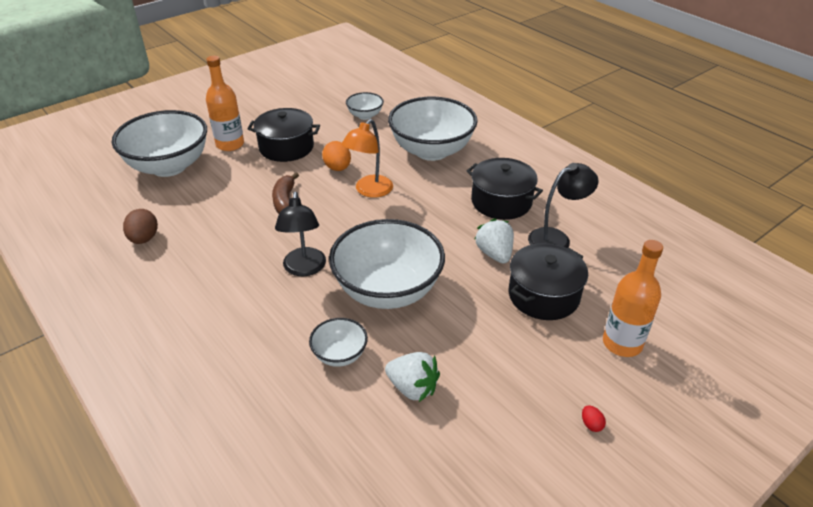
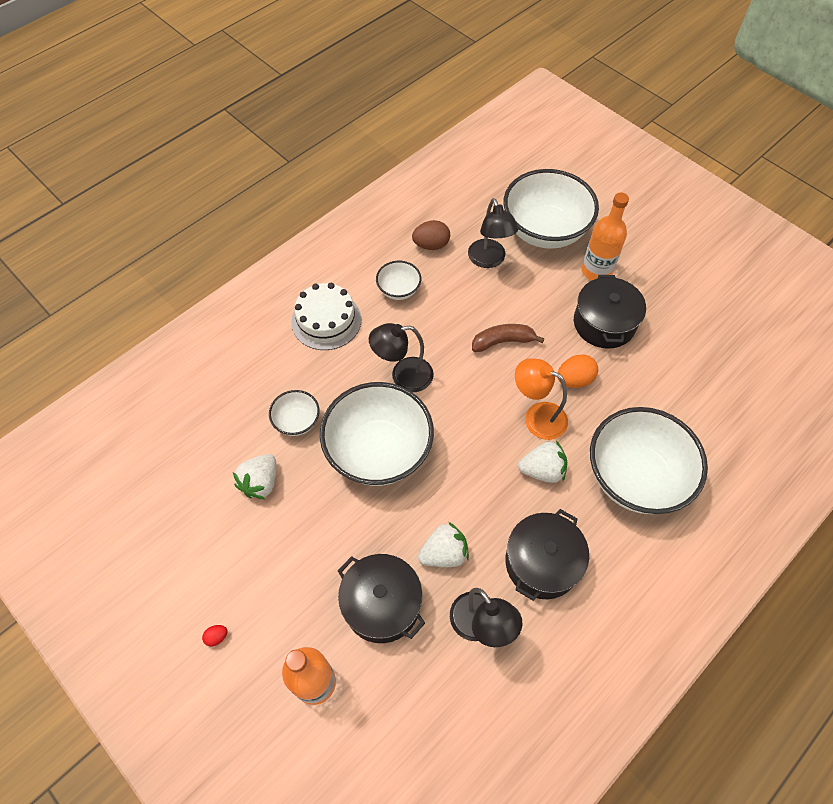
camera: 85 degrees right, 20 degrees up
(186, 202) = (489, 260): none -> black lamp
(209, 327) = (326, 320): none -> white cake
(365, 115) = (697, 393): white bowl -> white bowl (399, 290)
(420, 193) = (542, 470): none -> white strawberry

